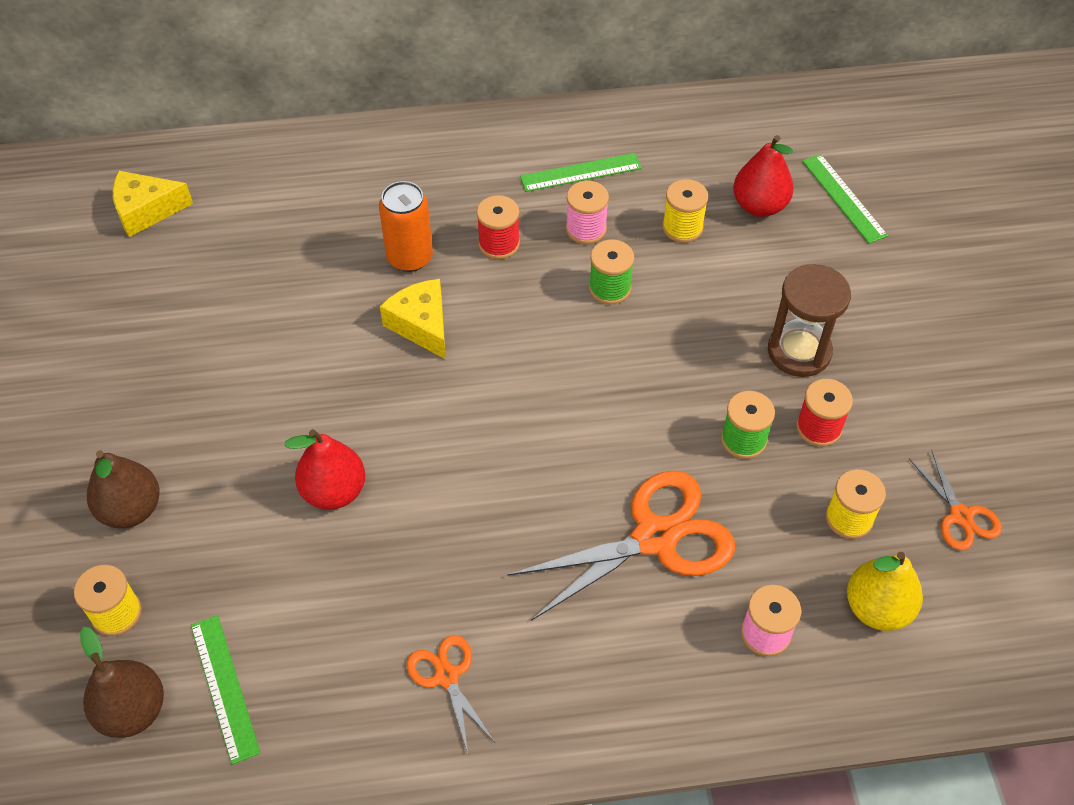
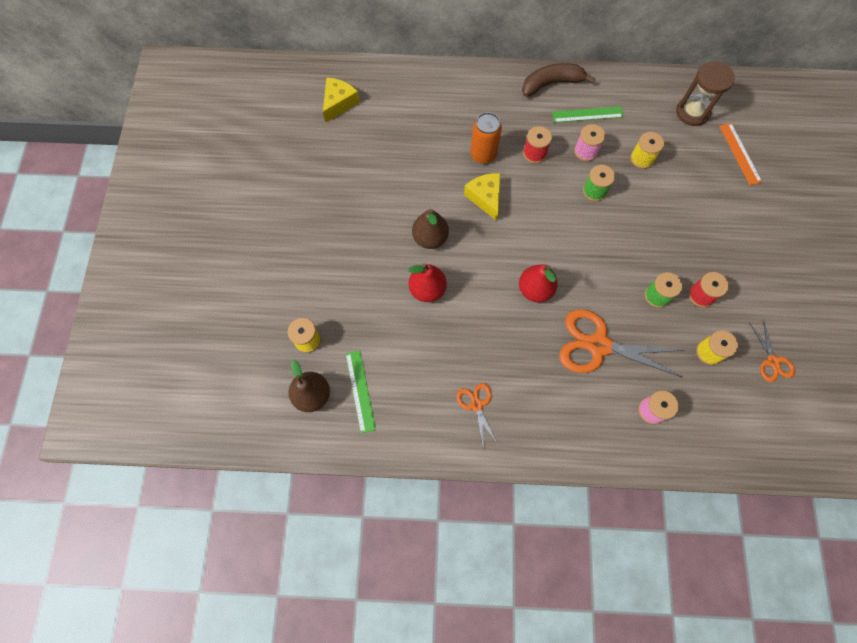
camera: 10 degrees right, 15 degrees up
(131, 509) = (319, 282): brown pear -> brown pear (430, 238)
(146, 210) = (339, 103): yellow cheese -> yellow cheese turned 120 degrees clockwise
(513, 134) = (551, 84): none -> brown banana
(654, 537) = (598, 345): orange scissors -> orange scissors turned 150 degrees counterclockwise
(759, 206) = (689, 151): red pear -> red pear (535, 290)
(799, 351) = (697, 247): brown hourglass -> brown hourglass (692, 112)
(843, 198) = (739, 154): green ruler -> orange ruler
(877, 608) = (715, 407): yellow pear -> none

